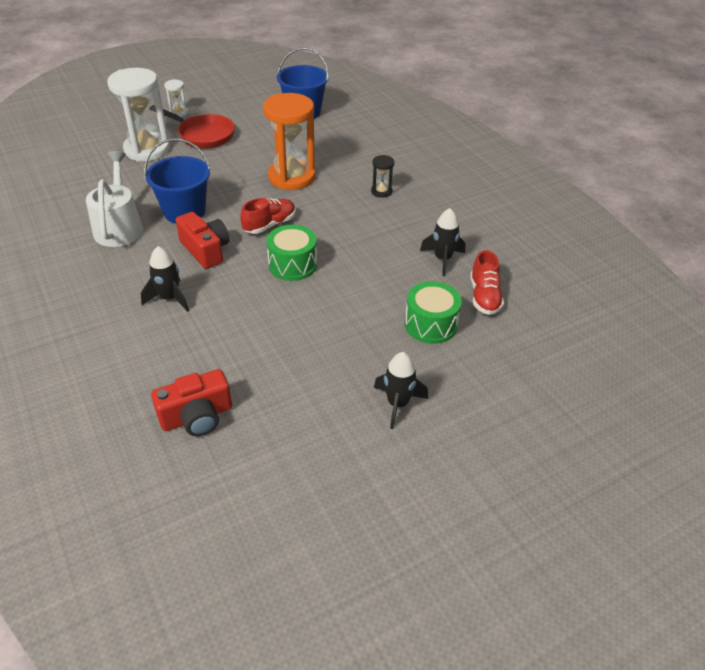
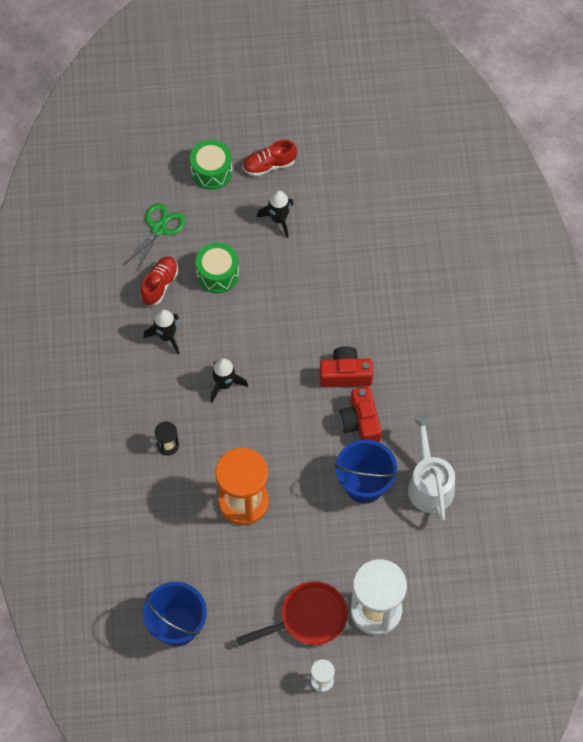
camera: 155 degrees left, 20 degrees up
(119, 227) = (429, 484): white watering can -> white watering can turned 150 degrees clockwise
(169, 298) = (405, 375): black rocket -> black rocket (224, 384)
(197, 416) = (413, 258): red camera -> red camera (345, 374)
(203, 135) = (308, 618): red pan -> red pan turned 105 degrees clockwise
(270, 225) = (293, 436): red shoe -> red shoe (269, 165)
(292, 264) = (294, 376): green drum -> green drum (211, 171)
(530, 346) = (159, 228): none -> green scissors

